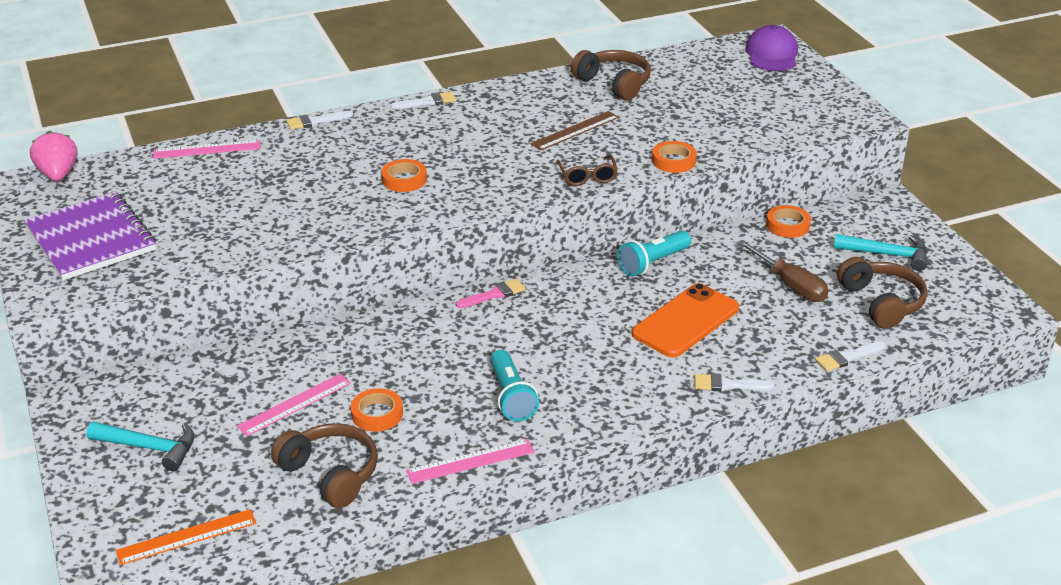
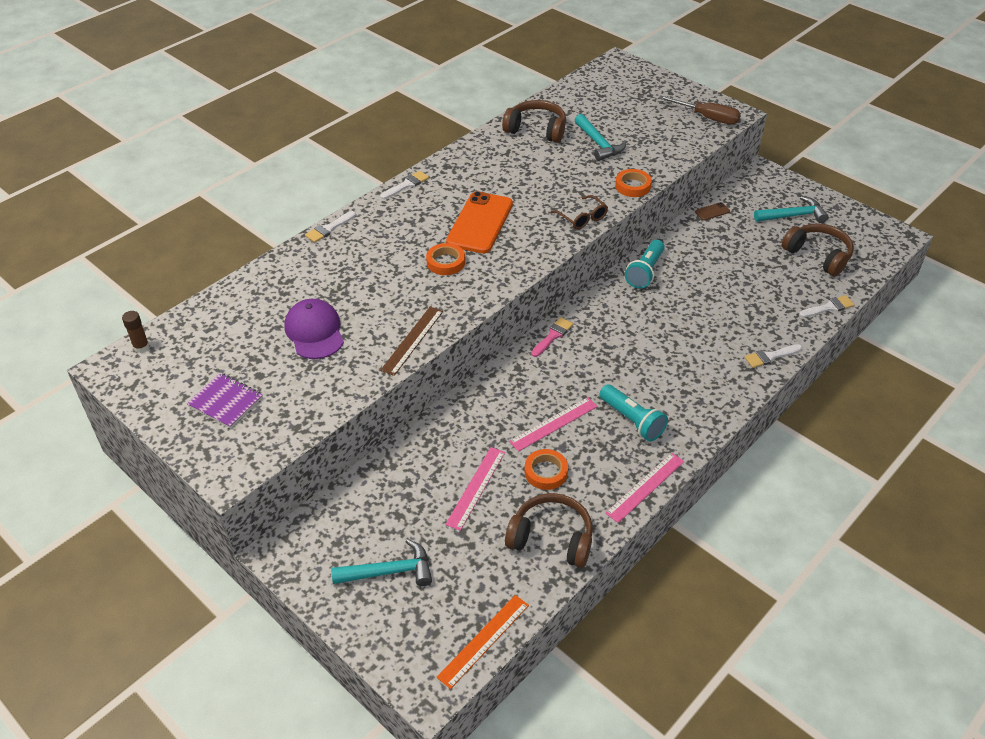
camera: 25 degrees left, 10 degrees up
(58, 174) = (141, 347): pink strawberry -> brown glue stick
(91, 239) = (225, 402): purple notebook -> purple notebook, size x0.55
(207, 149) = (257, 282): pink ruler -> pink ruler (553, 424)
(575, 130) = (541, 180): brown ruler -> brown ruler (412, 340)
(672, 112) = (598, 144): none -> turquoise hammer
(685, 321) = (704, 314): orange phone -> orange phone (480, 223)
(772, 54) = (628, 75): purple cap -> purple cap (314, 332)
(787, 225) = (712, 211): orange tape -> brown phone
(790, 285) = (750, 260): brown screwdriver -> brown screwdriver (707, 118)
(847, 357) = (829, 307): white brush -> white brush turned 150 degrees counterclockwise

